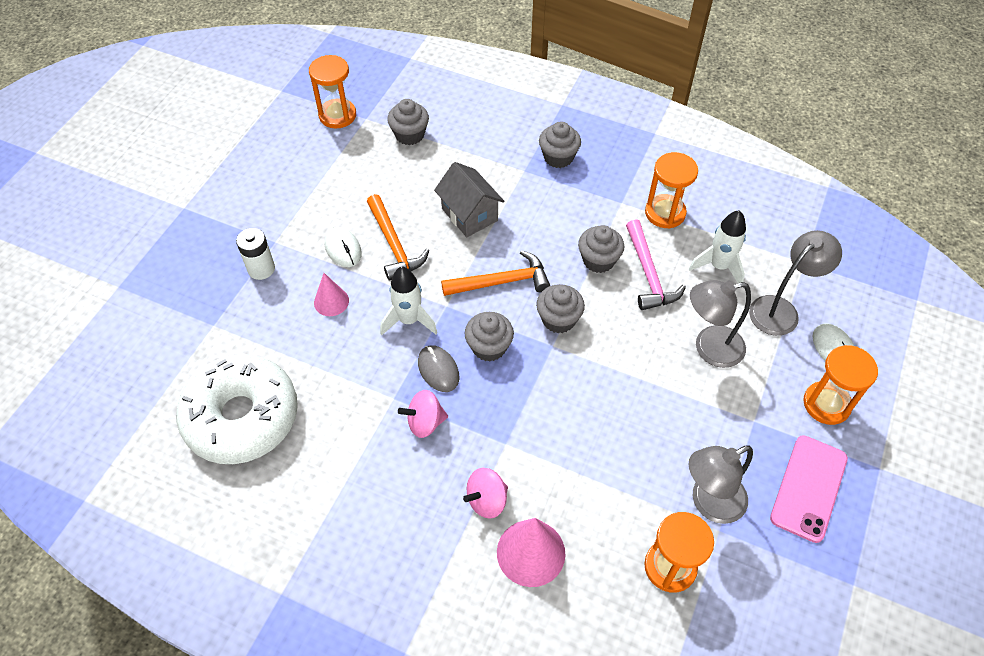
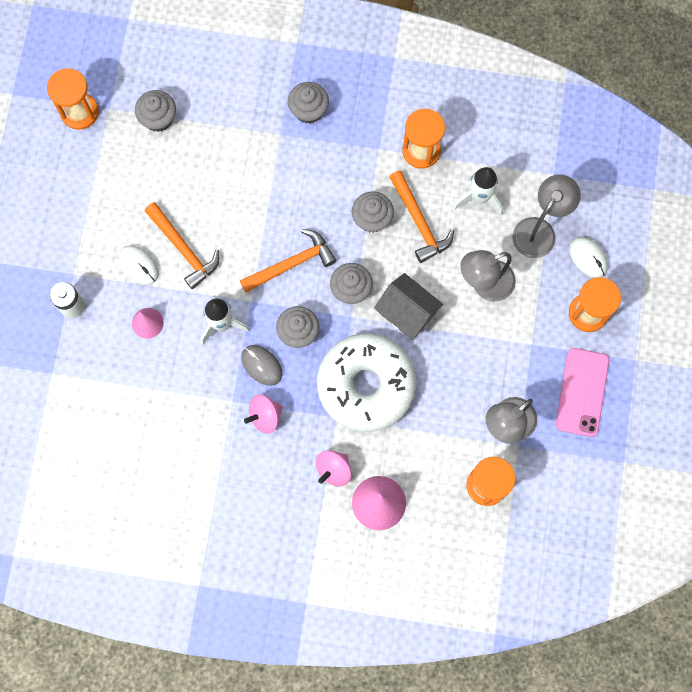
camera: 15 degrees left, 20 degrees up
(242, 417) = (112, 452): white donut -> white donut (366, 385)
(469, 214) = (243, 198): grey house -> grey house (407, 313)
(648, 274) = (419, 222): pink hammer -> orange hammer

